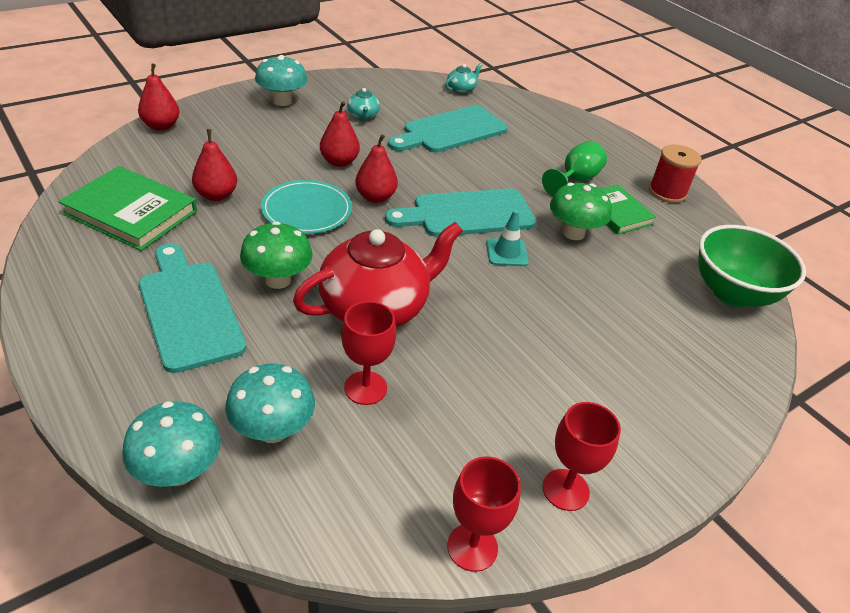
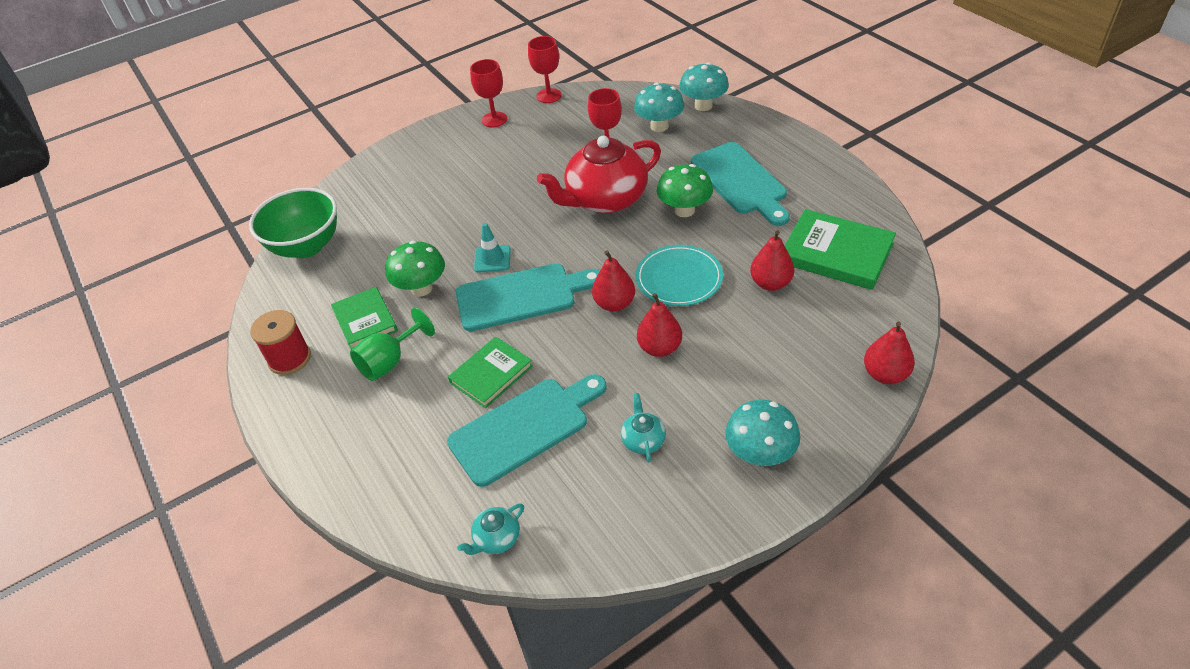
camera: 170 degrees left, 5 degrees up
(484, 162) = (491, 374): none -> green book

